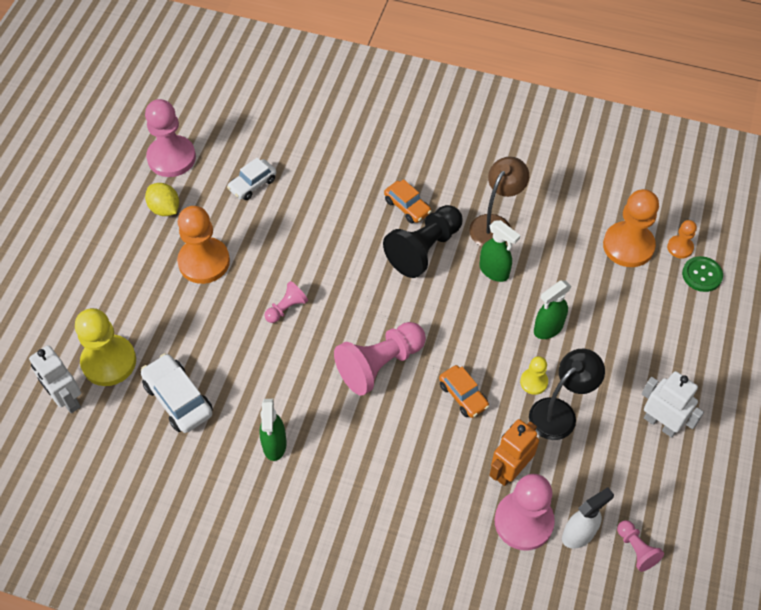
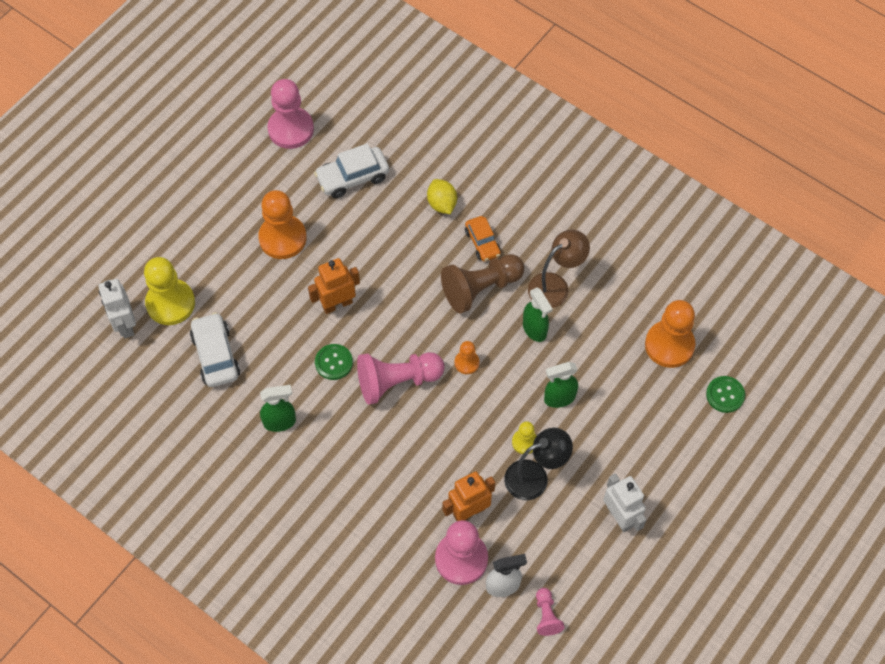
camera: 20 degrees right, 5 degrees up
(165, 209) = (267, 177): yellow lemon -> yellow lemon (442, 204)
(252, 184) = (352, 177): white car -> white car, size x1.50
(274, 445) = (280, 422): green spray bottle -> green spray bottle turned 120 degrees counterclockwise
(286, 308) = (337, 304): pink pawn -> orange robot
(306, 366) = (334, 362): none -> green button
(424, 249) = (480, 288): black pawn -> brown pawn
(463, 395) = (457, 433): orange car -> none
(680, 247) = (717, 362): orange pawn -> orange pawn (466, 363)

